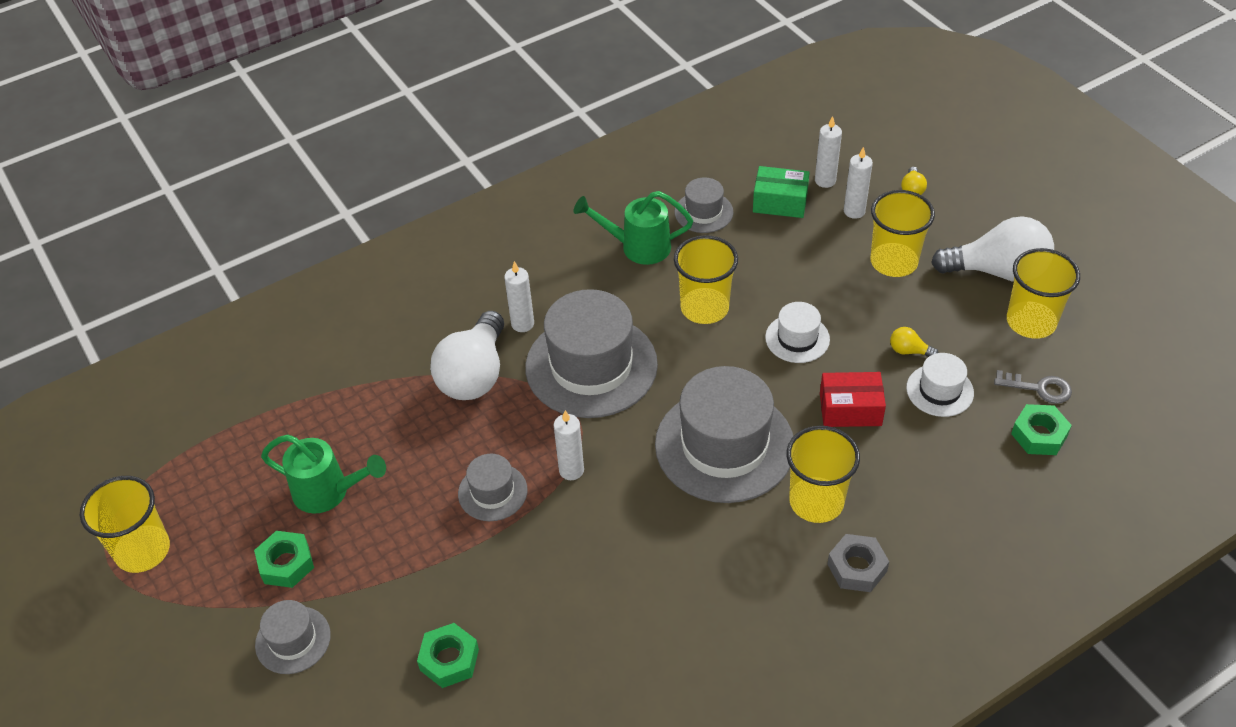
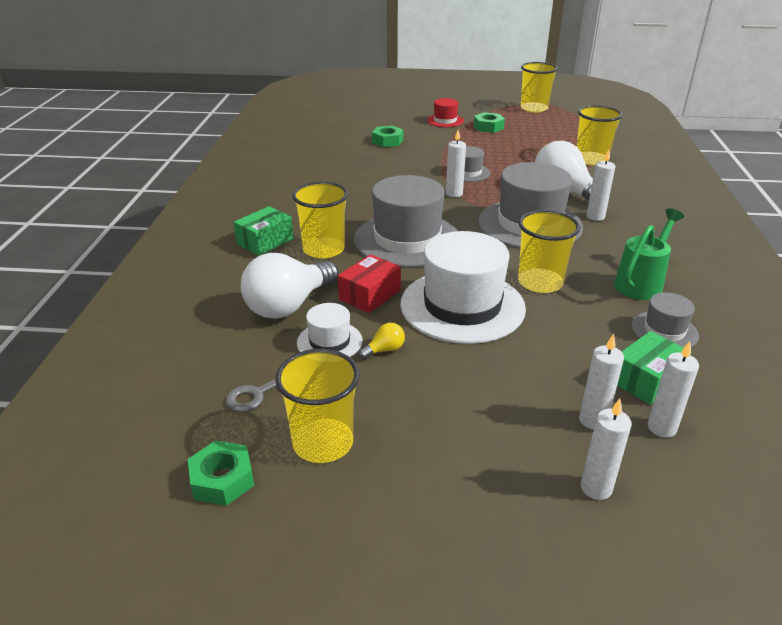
camera: 125 degrees right, 15 degrees down
(293, 640) = (445, 120): grey hat -> red hat
(328, 492) = (520, 142): green watering can -> none
(797, 338) = (462, 306): white hat -> white hat, size x2.04
(857, 568) = (265, 241): grey nut -> green box
(893, 262) = (494, 403): yellow cup -> yellow cup (591, 160)
(912, 189) = (596, 488): yellow light bulb -> white candle
(997, 271) = (407, 467): white light bulb -> white light bulb (289, 305)
(1039, 435) = (226, 363): green nut -> green nut (222, 479)

